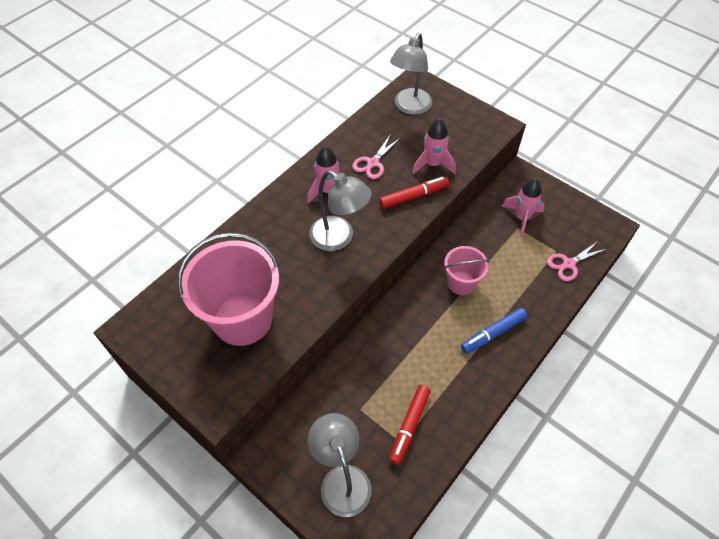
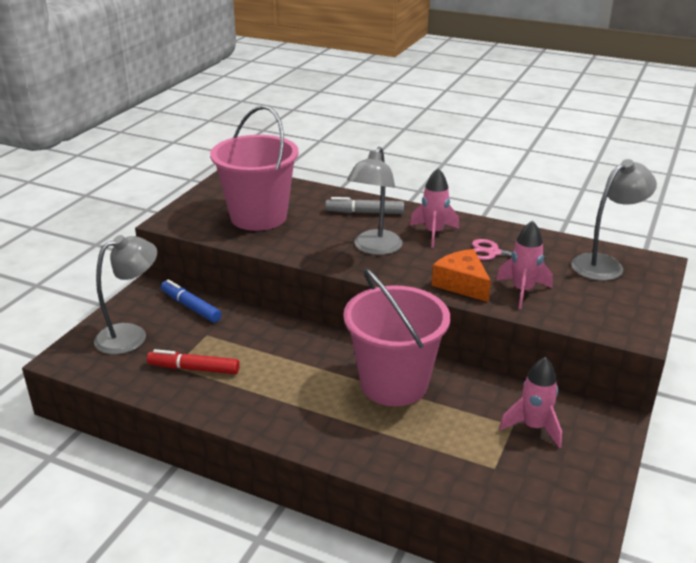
camera: 75 degrees right, 25 degrees down
(271, 229) = (365, 212): none -> grey marker
(409, 107) = (604, 264): grey lamp -> grey lamp turned 135 degrees clockwise
(413, 196) = (462, 284): red marker -> orange cheese
(461, 283) = (394, 384): pink bucket -> pink bucket, size x1.84
(493, 333) = (330, 418): blue marker -> blue marker (191, 307)
(569, 264) = (478, 483): pink scissors -> none

